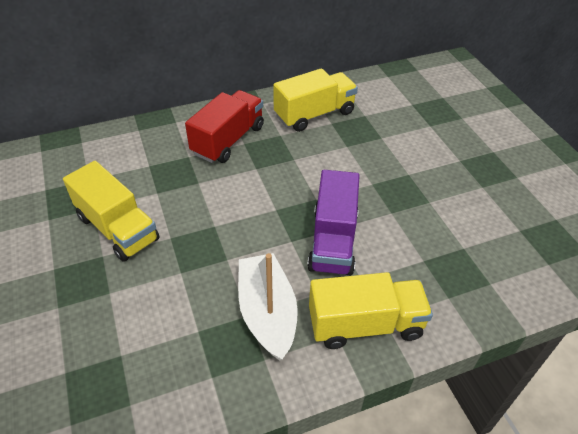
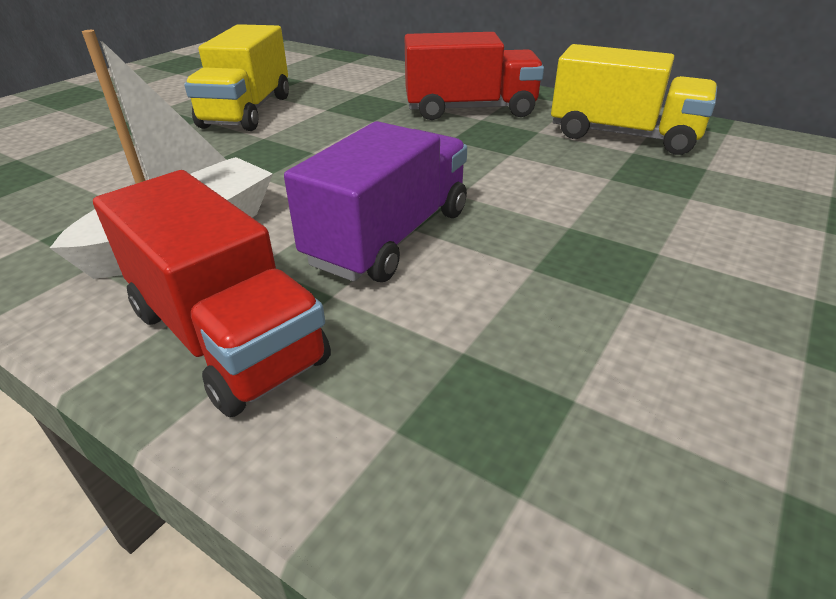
camera: 55 degrees right, 10 degrees down
(333, 241) = (389, 237): purple truck -> purple truck turned 150 degrees clockwise
(365, 324) = (226, 336): yellow truck -> red truck

